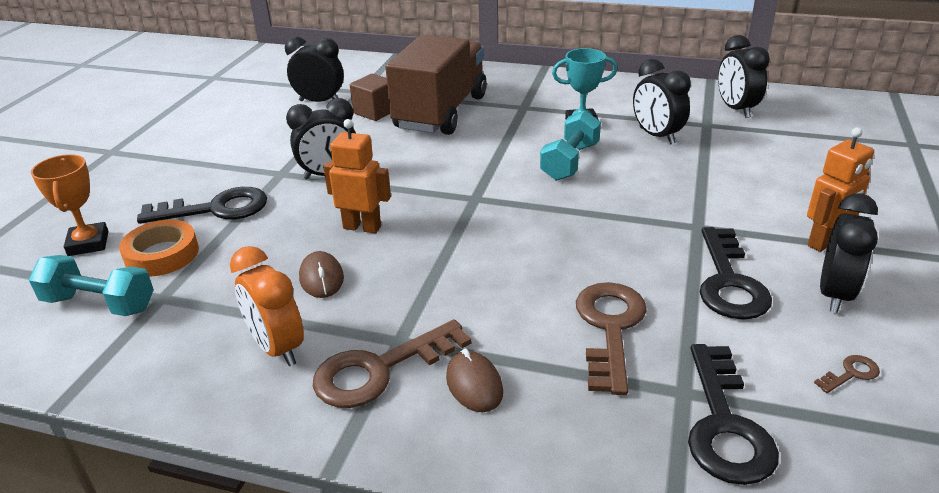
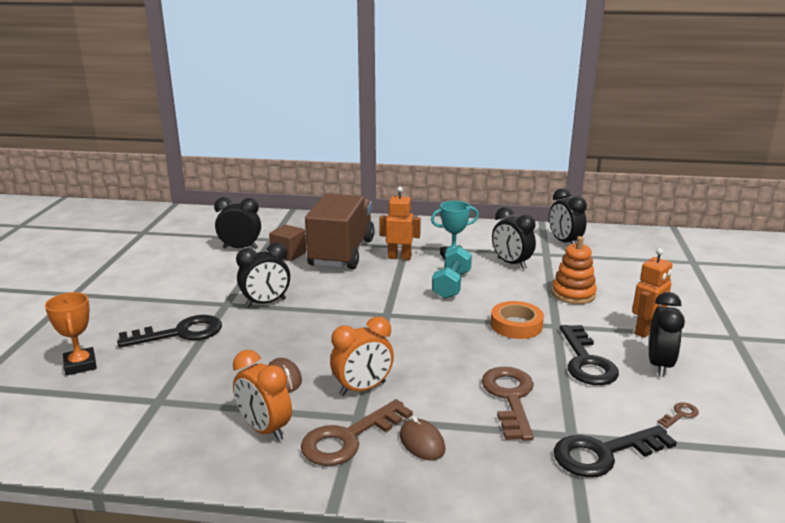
camera: 10 degrees left, 10 degrees down
(99, 304) = (107, 409): turquoise dumbbell -> none
(162, 254) = (147, 369): orange tape -> orange tape (516, 325)
(362, 227) = (304, 340): orange robot -> orange robot (399, 257)
(417, 300) = (363, 389): none -> orange clock
(725, 424) = (604, 453): black key -> black key turned 75 degrees clockwise
(732, 183) = (573, 294): none -> orange stacking toy

